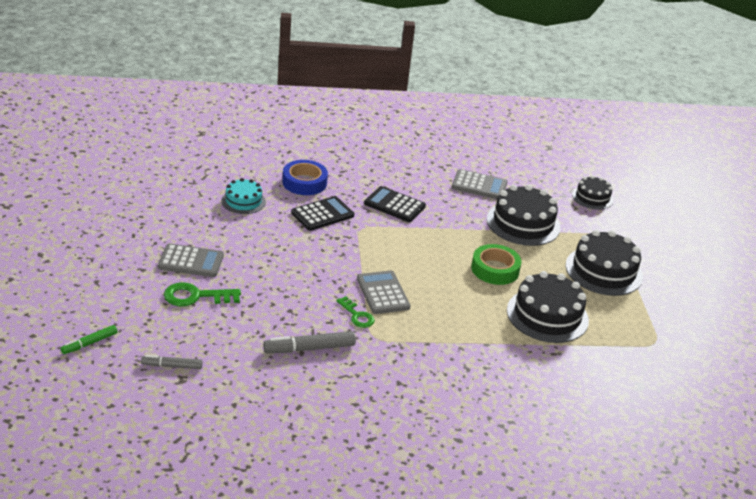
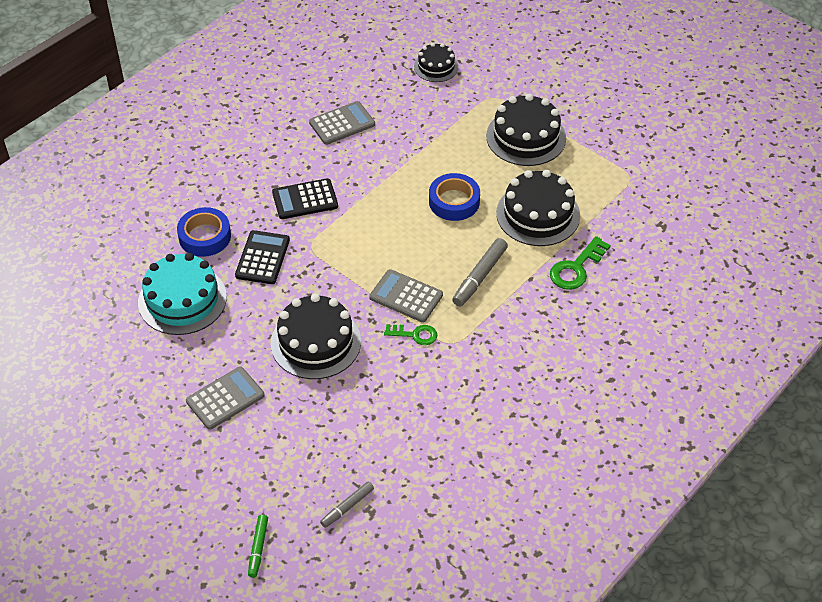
camera: 40 degrees left, 15 degrees up
(196, 296) = (276, 428): green key -> green key (576, 268)
(243, 201) = (182, 300): turquoise cake -> turquoise cake, size x1.71
(309, 348) = (421, 396): grey marker -> grey marker (479, 277)
(495, 269) = (454, 201): green tape -> blue tape
(523, 223) = (419, 137): black cake -> black cake (316, 342)

